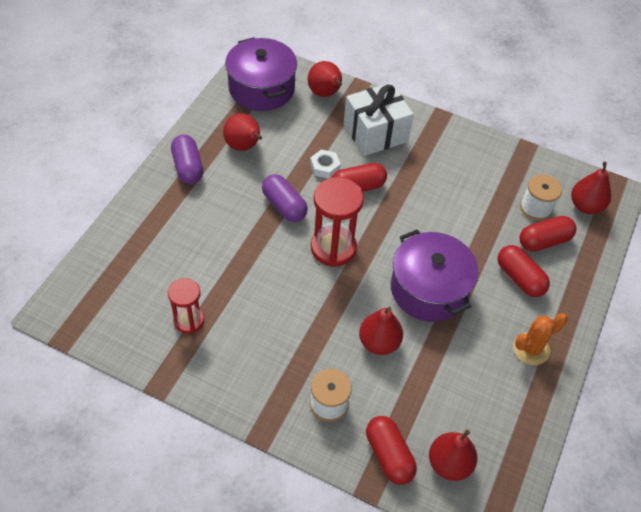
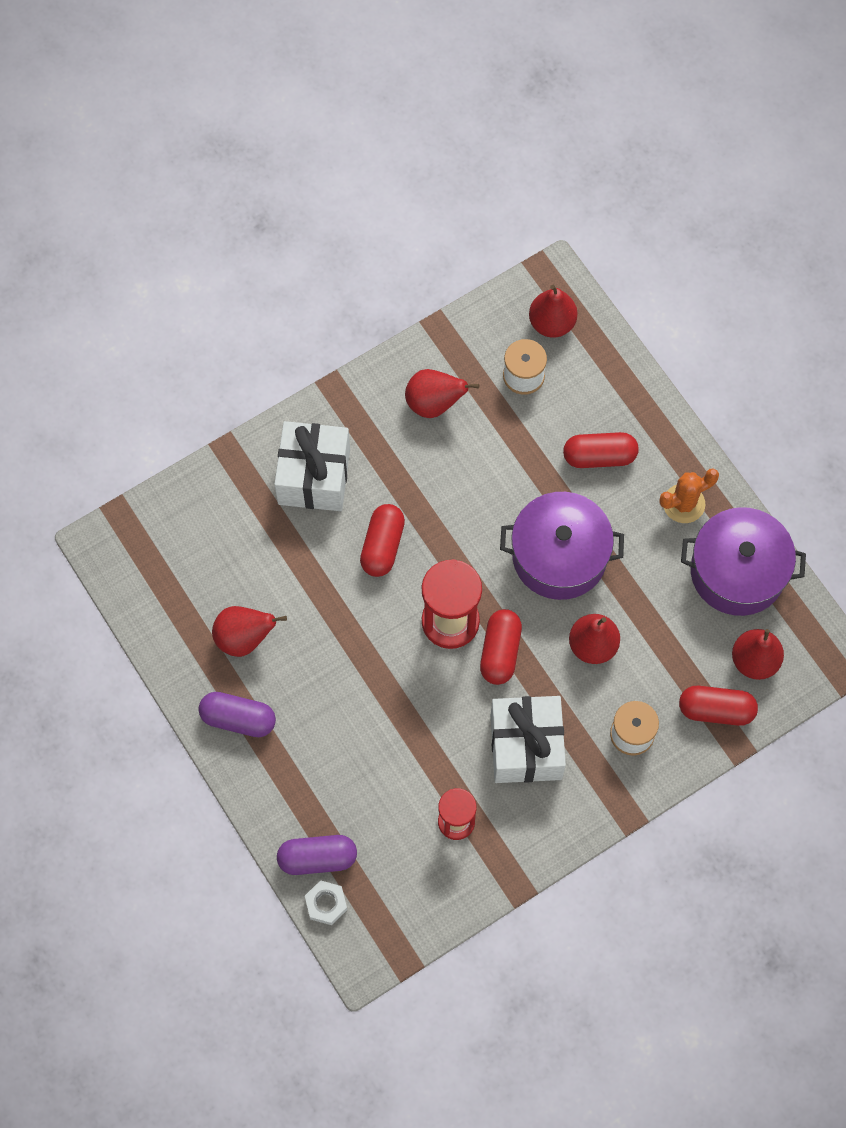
camera: 55 degrees left, 15 degrees up
(261, 88) = (159, 566): purple pot -> purple pot (737, 571)
(273, 337) = (526, 747): none -> white gift
(284, 206) = (361, 641): purple capsule -> purple capsule (317, 858)
(325, 93) = (215, 496): red pear -> red pear (434, 403)
(325, 167) = (331, 564): white nut -> white nut (326, 904)
(531, 349) = (683, 504): orange cactus -> orange cactus turned 60 degrees clockwise
(544, 241) = (570, 399): red capsule -> red capsule (500, 652)

